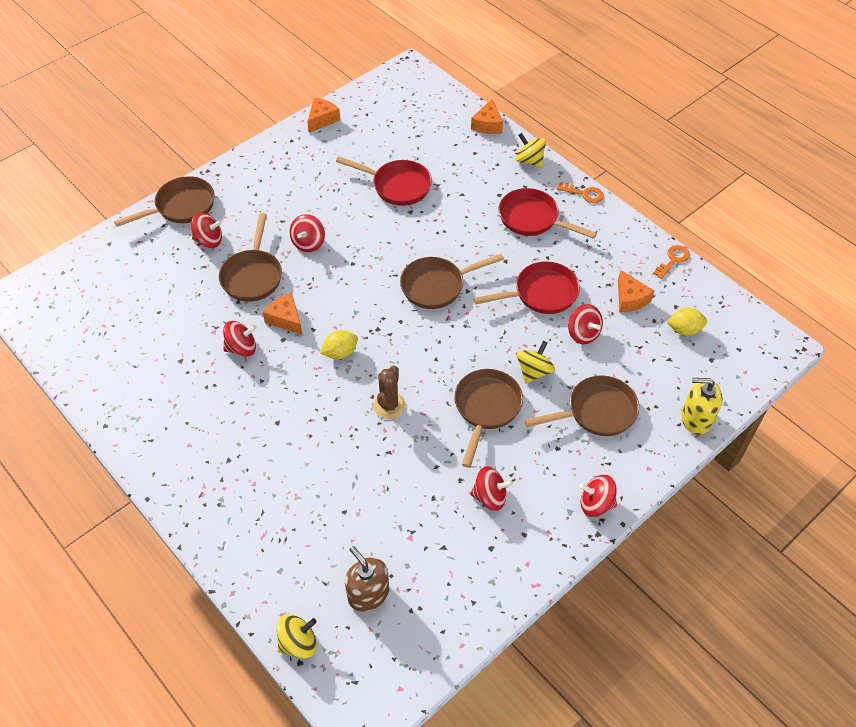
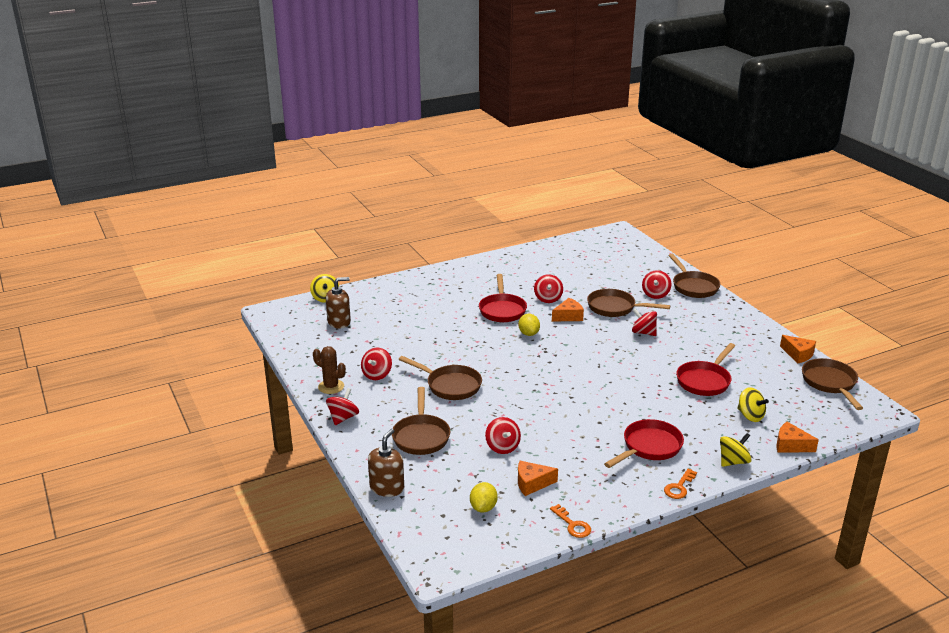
camera: 105 degrees right, 25 degrees down
(389, 405) = (473, 347): brown cactus -> brown cactus (331, 387)
(437, 286) = (581, 383): brown pan -> brown pan (830, 383)
(534, 371) = (474, 414): yellow spinning top -> yellow spinning top (750, 416)
(541, 294) = (555, 433): red pan -> red pan (502, 310)
(583, 333) = (502, 447): red spinning top -> red spinning top turned 90 degrees counterclockwise
(696, 418) = (387, 487): yellow soap dispenser -> brown soap dispenser

